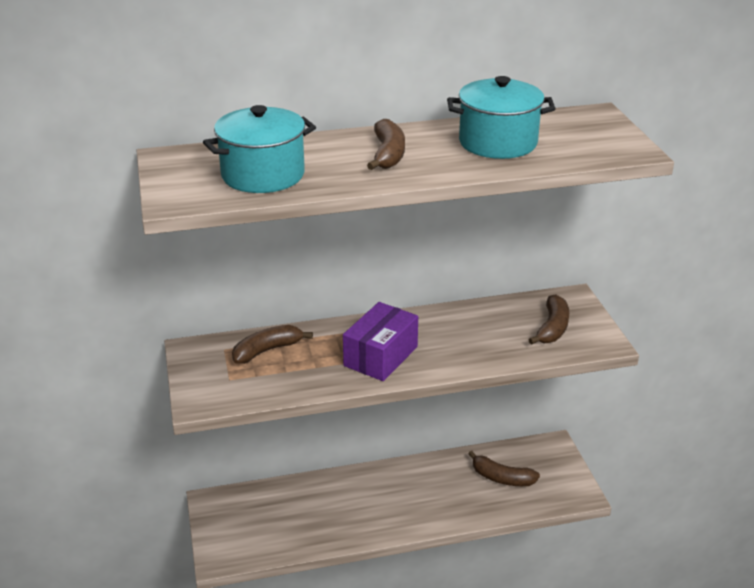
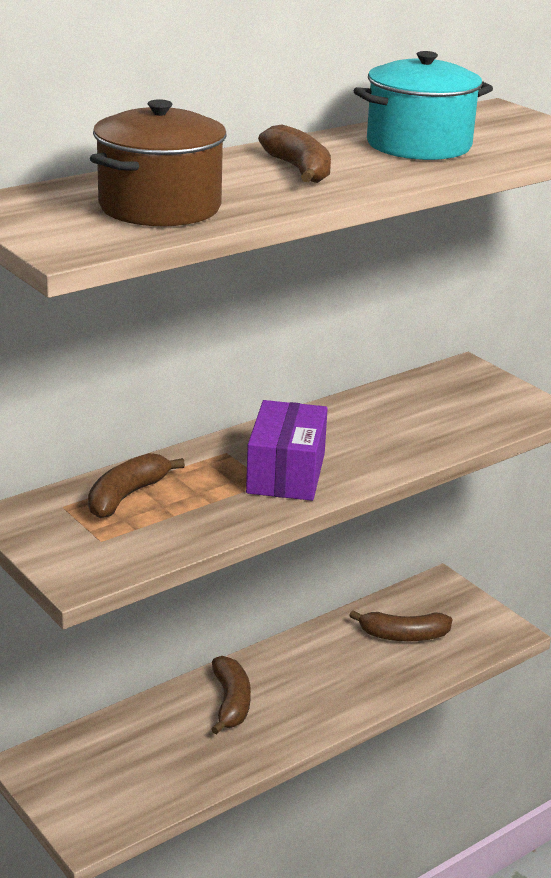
camera: 25 degrees left, 5 degrees down
(263, 175) = (160, 207): turquoise pot -> brown pot
(552, 328) = (470, 404): brown banana -> brown banana (231, 702)

